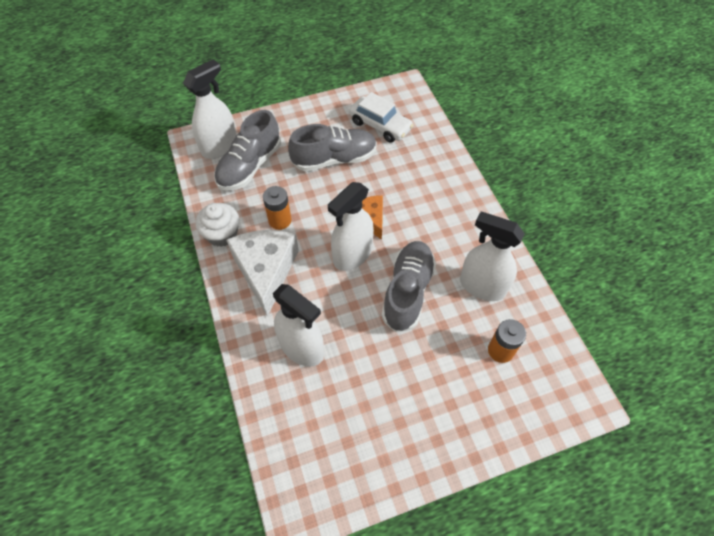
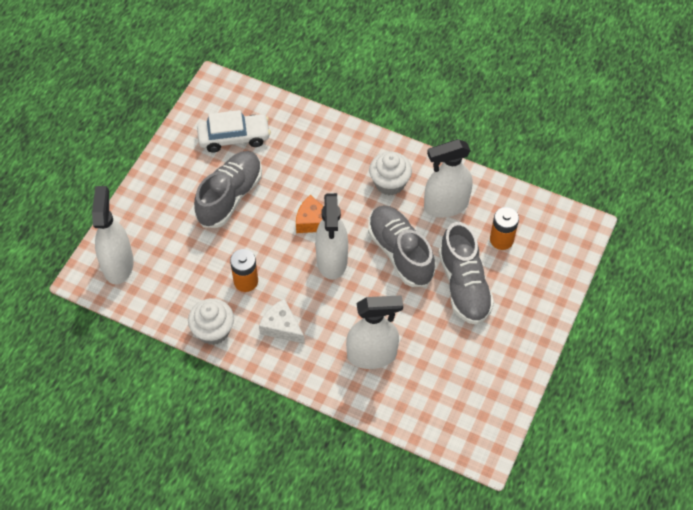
camera: 45 degrees left, 0 degrees up
(250, 166) = (166, 259): grey shoe -> grey shoe (464, 285)
(266, 271) = (281, 327): white cheese -> white cheese, size x0.56
(455, 235) = (389, 183): none -> white cupcake

